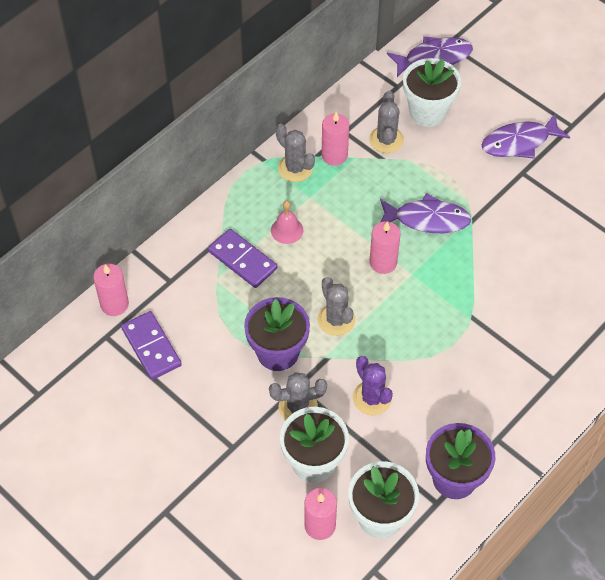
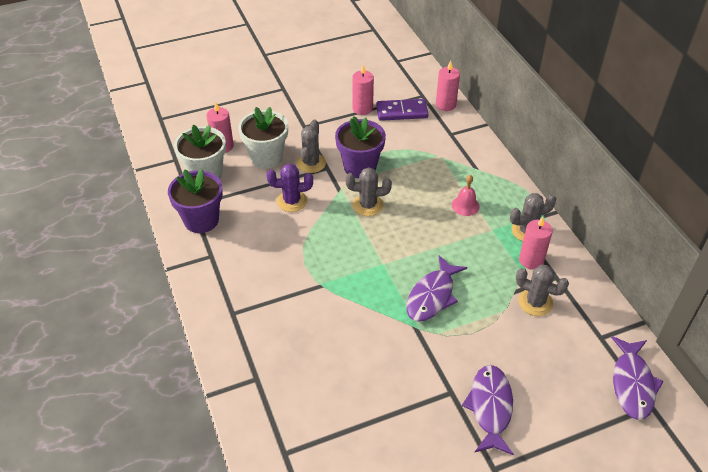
camera: 115 degrees right, 10 degrees down
(242, 260) = (449, 173): purple domino -> none
(383, 262) = (404, 250): pink candle -> pink candle (362, 108)
(428, 112) = (558, 348): white flower pot -> none

